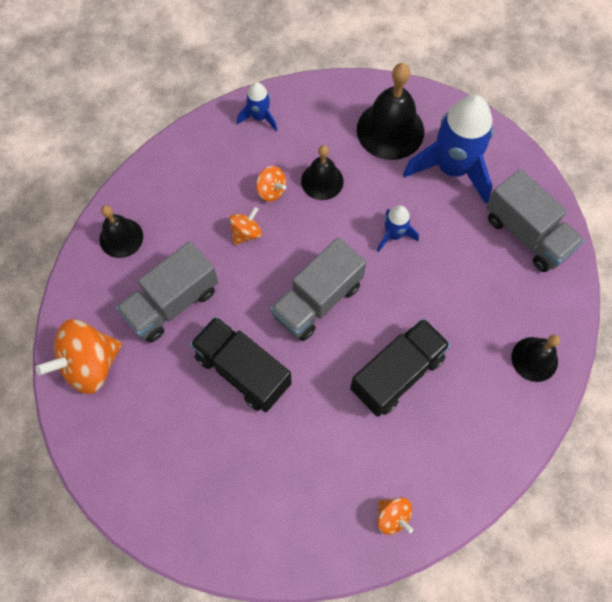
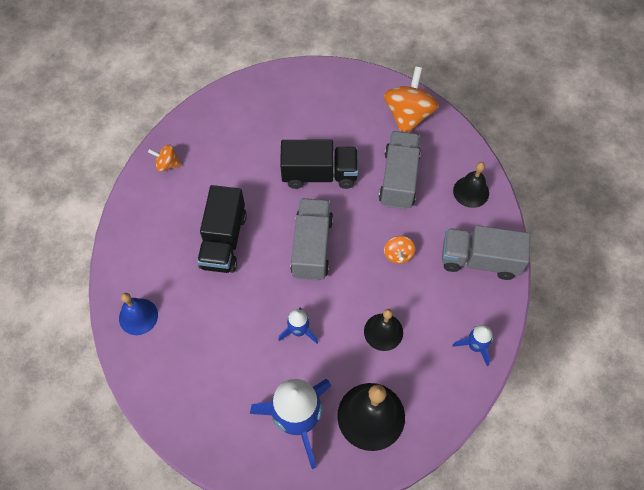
camera: 140 degrees right, 5 degrees down
(271, 190) = (410, 296): orange spinning top -> none
(527, 234) = (202, 409): grey truck -> grey truck (479, 260)
(534, 359) = (138, 316): black bell -> blue bell

